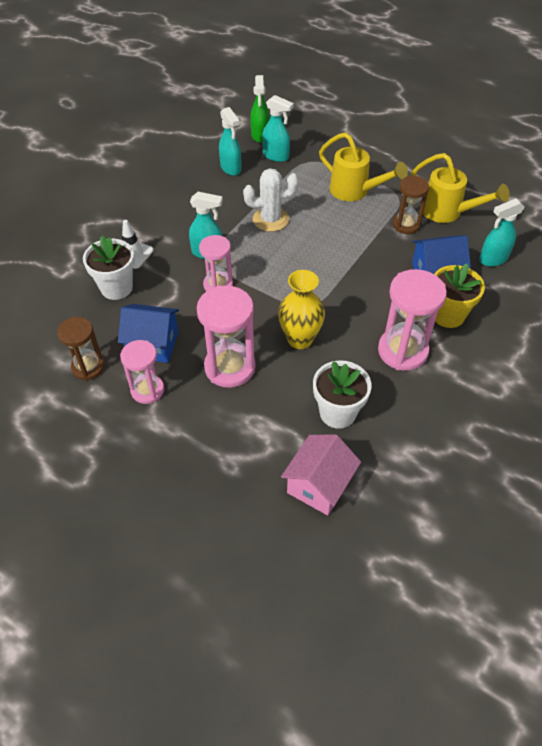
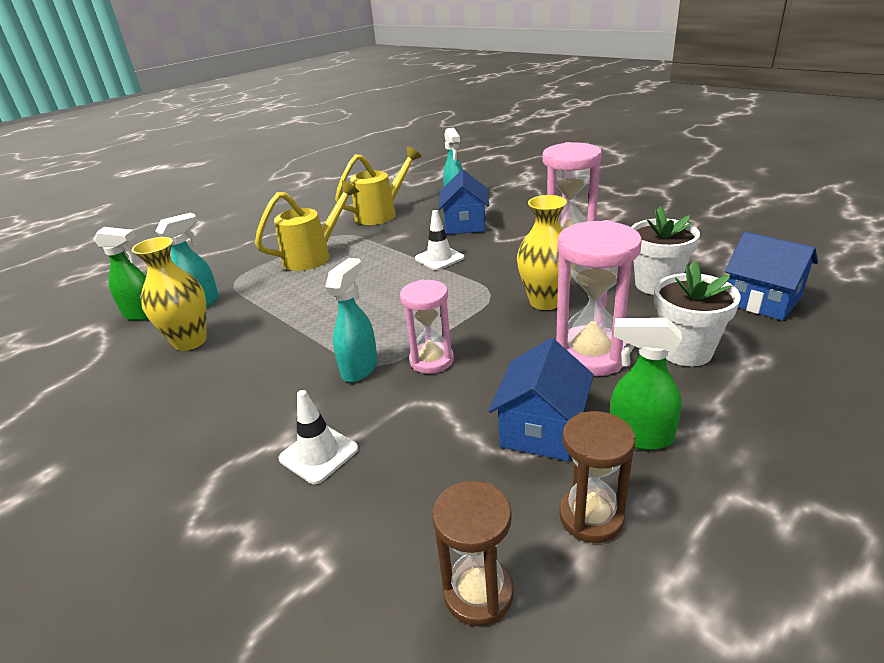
camera: 75 degrees left, 20 degrees down
(116, 288) = (397, 476): white flower pot -> white flower pot (685, 351)
(147, 390) = (639, 436): pink hourglass -> green spray bottle
(231, 168) = (190, 341): turquoise spray bottle -> yellow vase
(270, 219) = (324, 313): white cactus -> none
(319, 485) = (762, 300): pink house -> blue house
(363, 266) = (439, 258): none -> white traffic cone
(406, 225) = (387, 233): brown hourglass -> brown hourglass (478, 593)
(448, 315) = (522, 223): yellow flower pot -> none

